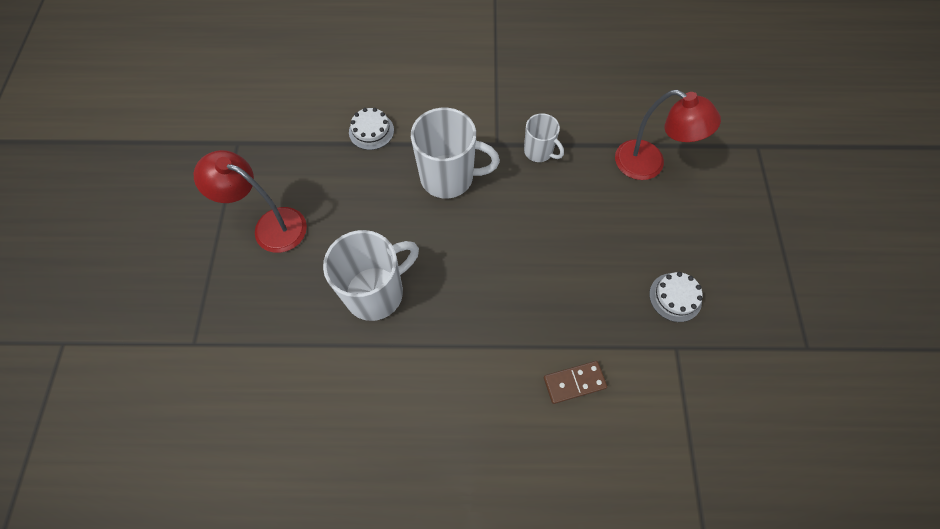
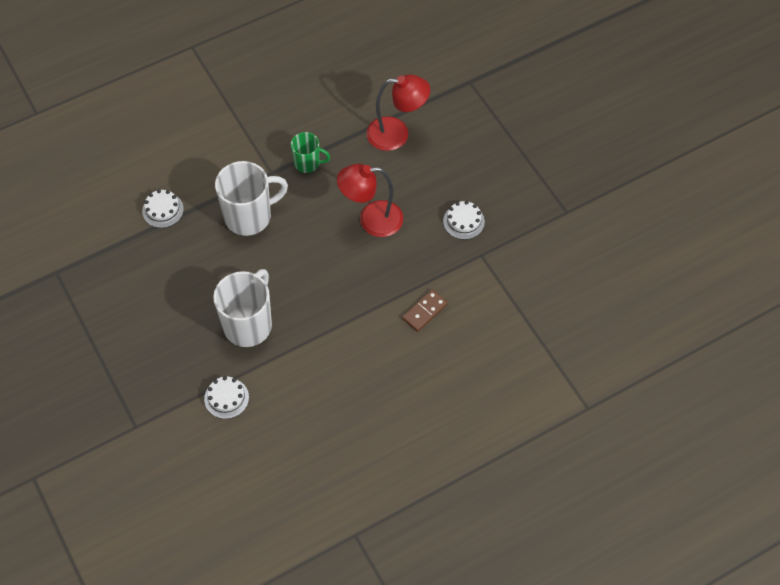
camera: 30 degrees left, 5 degrees down
(270, 225) = (133, 319): red lamp -> red lamp (371, 220)
(301, 364) = (226, 398): none -> white cake
(539, 152) = (307, 163): white mug -> green mug

